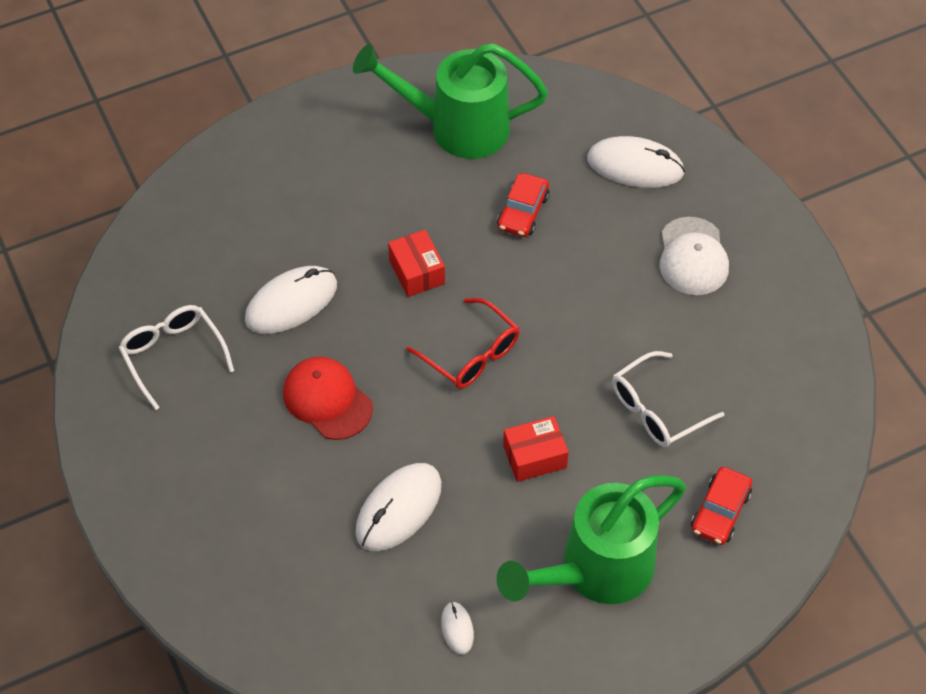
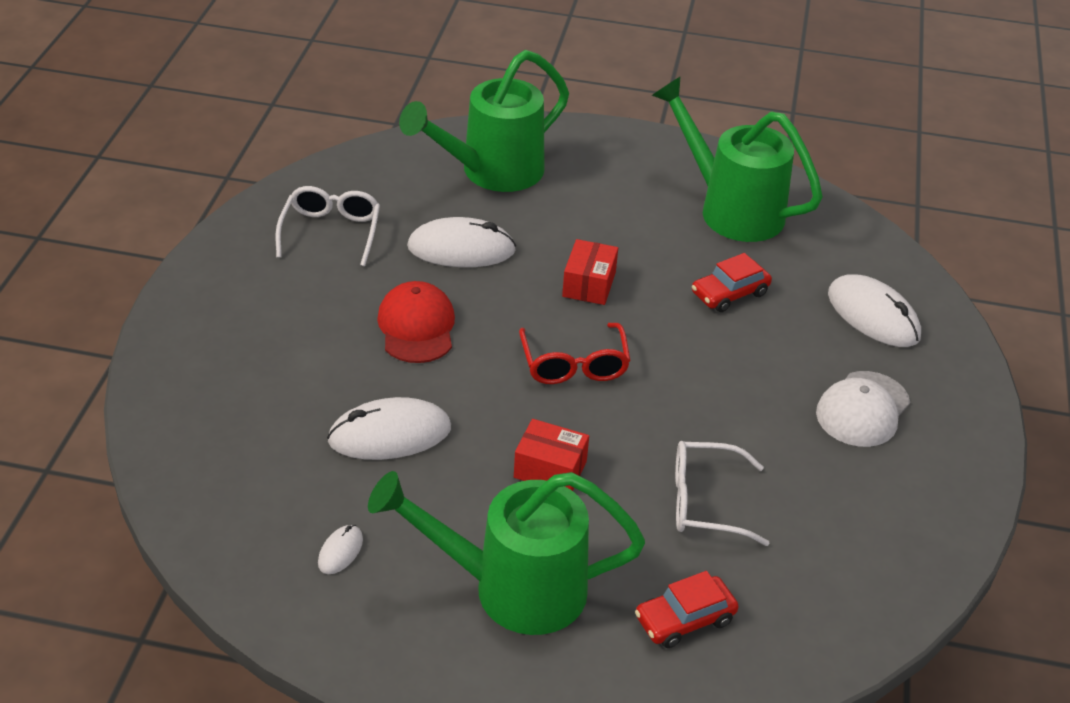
camera: 35 degrees right, 15 degrees down
(244, 208) = (492, 172): none -> green watering can

